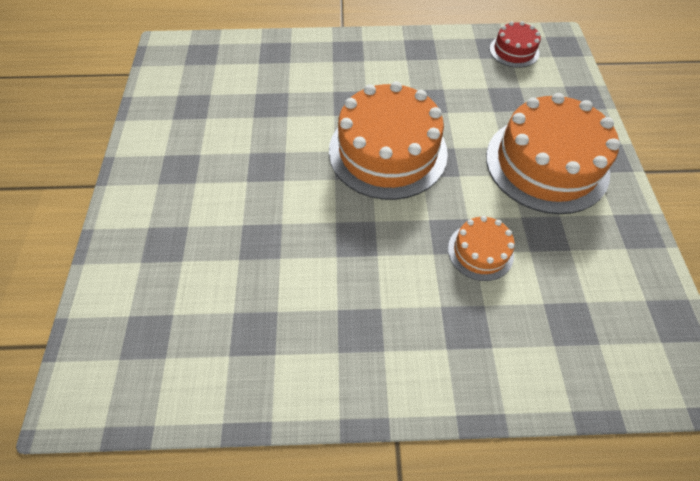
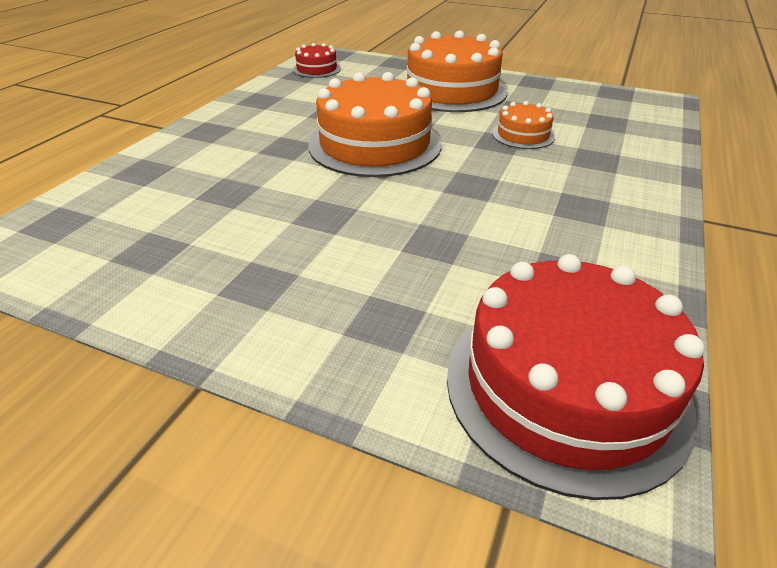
camera: 65 degrees left, 20 degrees down
(132, 357) = (565, 387): none -> red cake

